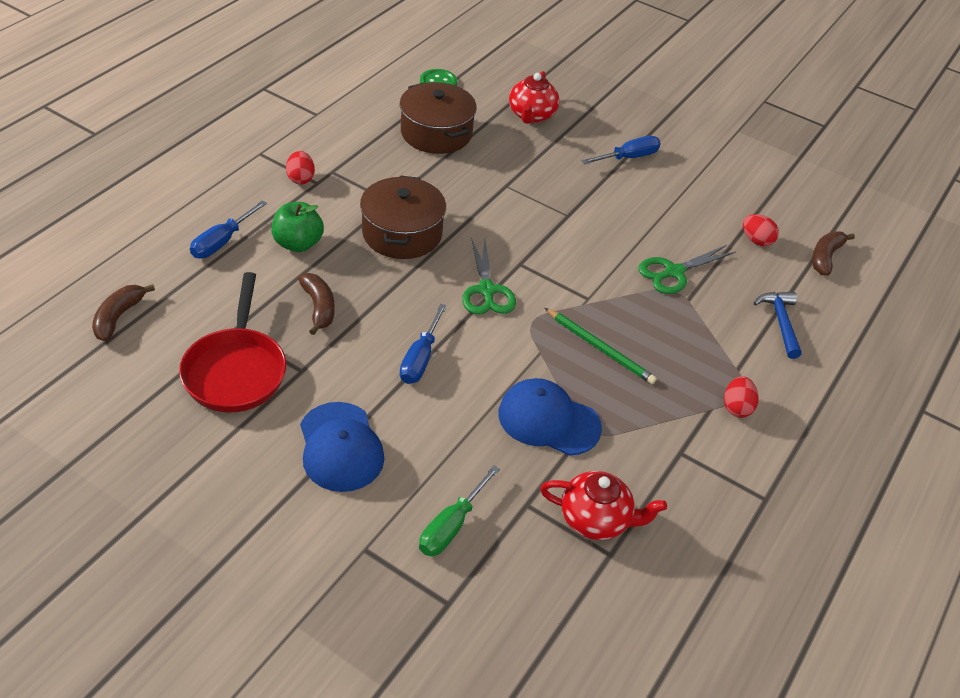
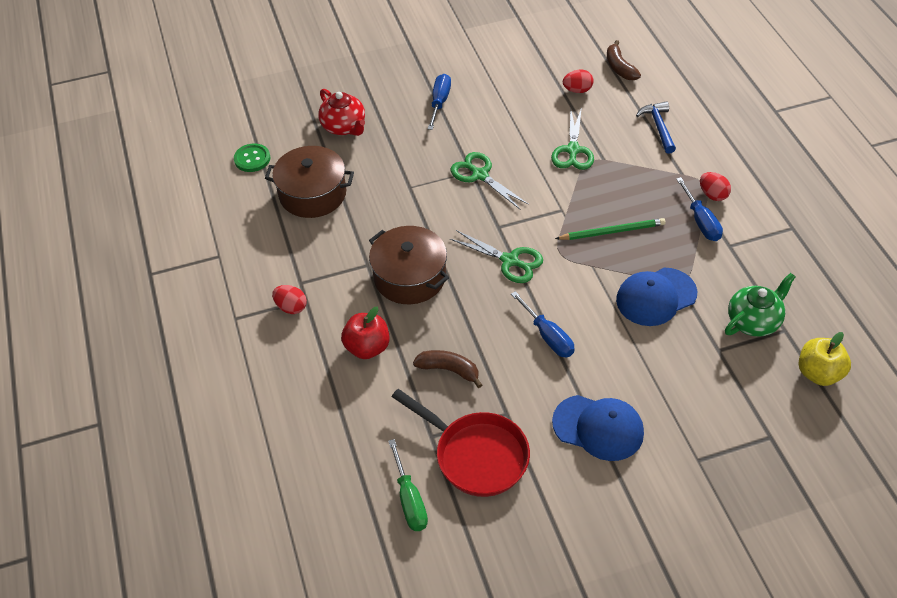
camera: 45 degrees left, 5 degrees up
(118, 317) = (356, 508): brown banana -> none
(222, 241) = (323, 396): blue screwdriver -> blue screwdriver (700, 221)
(298, 244) = (367, 347): green apple -> red apple
(452, 525) = (709, 400): green screwdriver -> green screwdriver (409, 499)
(570, 223) = (480, 175): none -> green scissors
(577, 613) = (818, 373): none -> yellow apple
(596, 519) = (754, 321): red teapot -> green teapot
(780, 322) = (658, 127): blue hammer -> blue hammer turned 45 degrees clockwise

